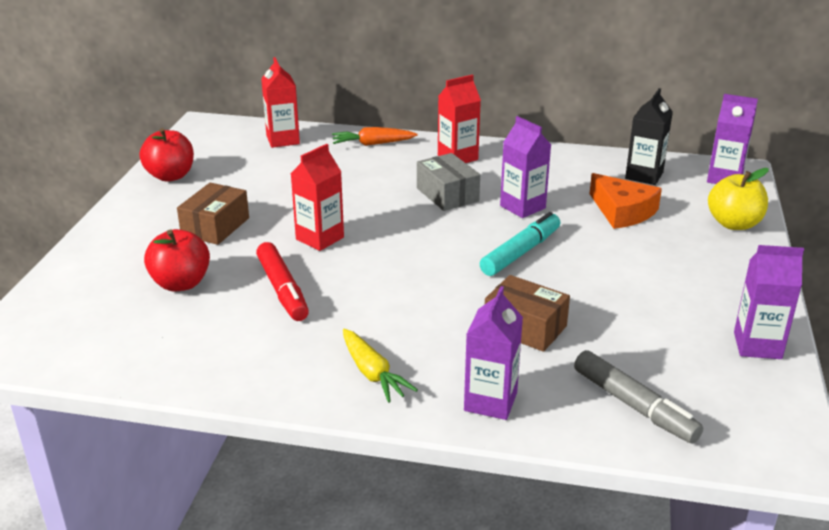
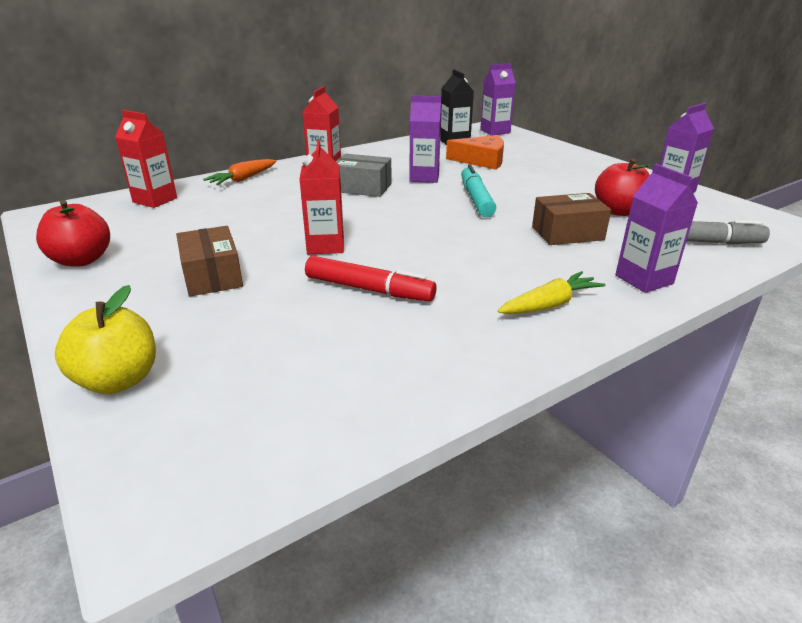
camera: 45 degrees left, 0 degrees up
(181, 283) = (266, 330): red apple -> red apple (618, 211)
(372, 373) = (550, 305): yellow carrot -> yellow carrot turned 45 degrees counterclockwise
(734, 224) = (544, 147): yellow apple -> yellow apple (118, 380)

